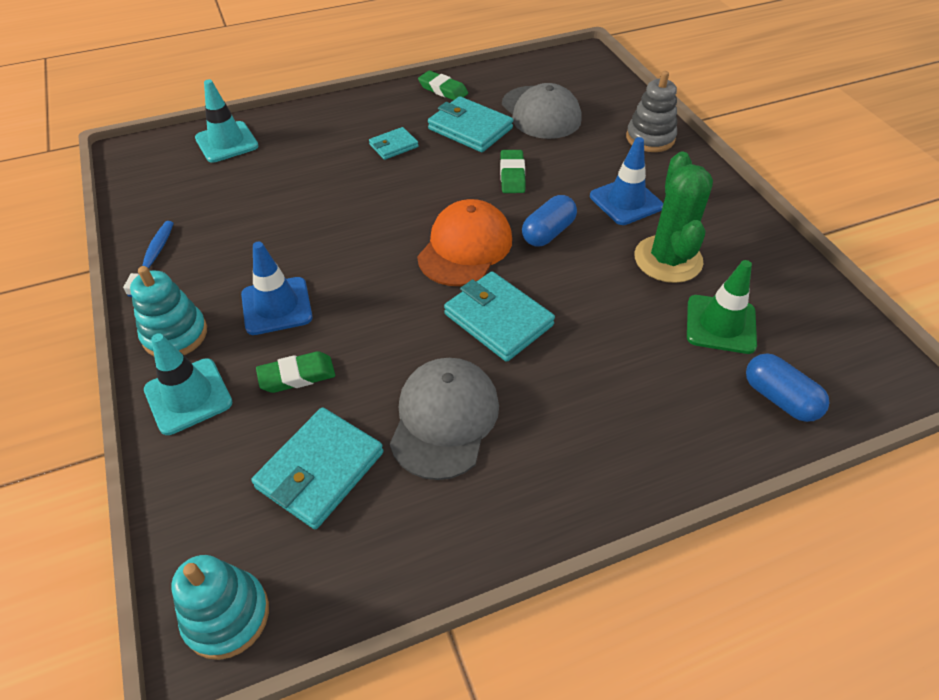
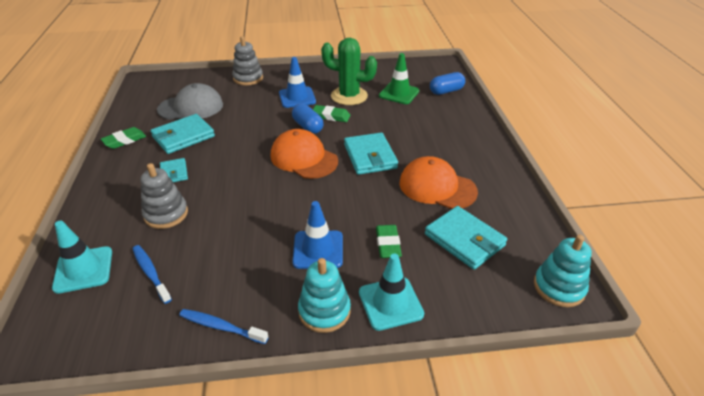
camera: 75 degrees left, 10 degrees down
(225, 185) = (151, 273): none -> blue toothbrush
(318, 165) = (166, 214): none -> grey stacking toy
(444, 419) = (437, 187): grey cap -> orange cap
(498, 320) = (370, 156): turquoise wallet -> turquoise wallet turned 75 degrees counterclockwise
(512, 175) = (246, 129): green eraser -> green eraser (331, 116)

